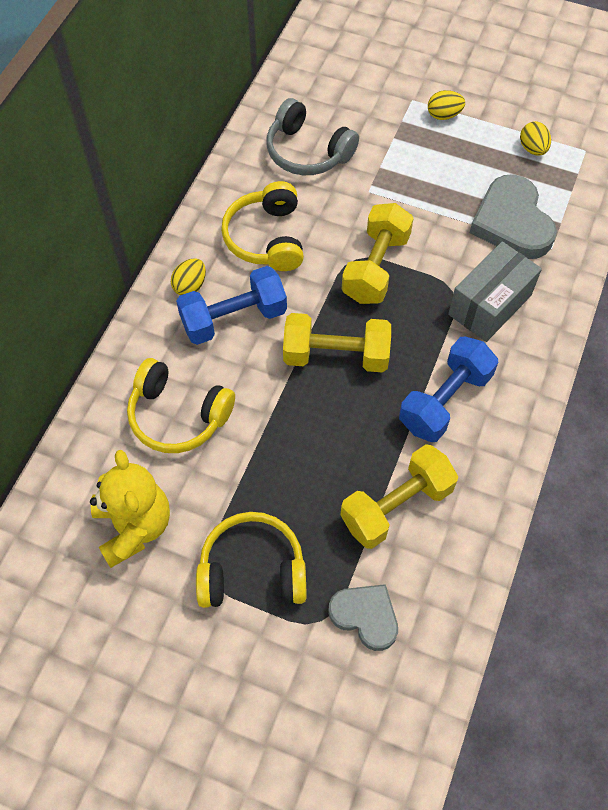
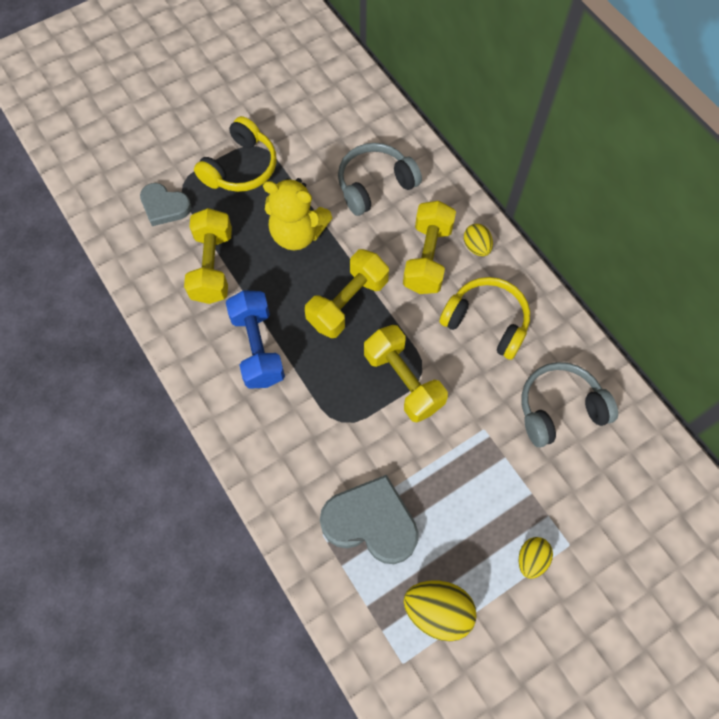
camera: 125 degrees right, 5 degrees up
(134, 526) = (318, 126): yellow teddy bear -> yellow teddy bear (297, 233)
(178, 415) = (375, 185): yellow headphones -> grey headphones
(233, 318) = (427, 258): blue dumbbell -> yellow dumbbell
(365, 616) = (164, 206): grey heart -> grey heart turned 45 degrees clockwise
(490, 305) = (308, 440): grey box -> none
(532, 149) = (437, 611): yellow egg -> yellow egg, size x1.66

